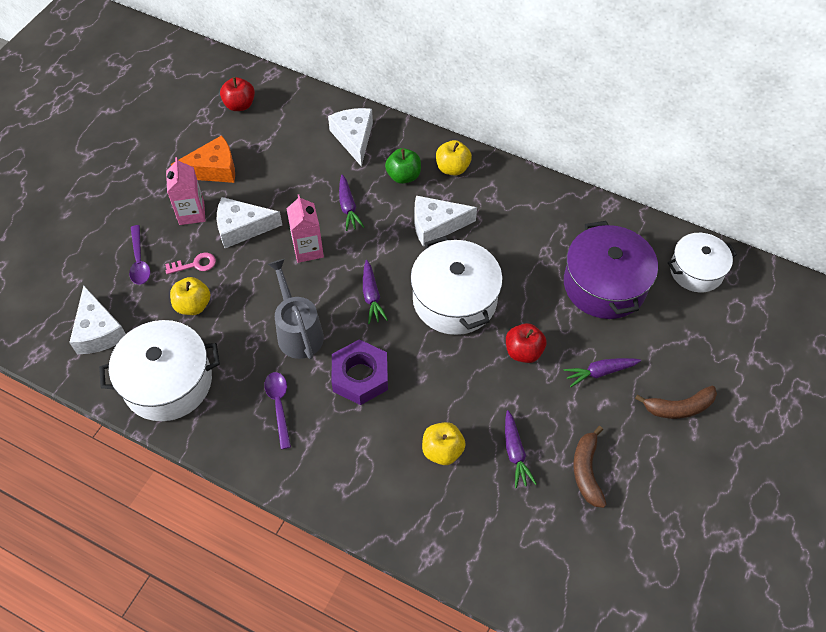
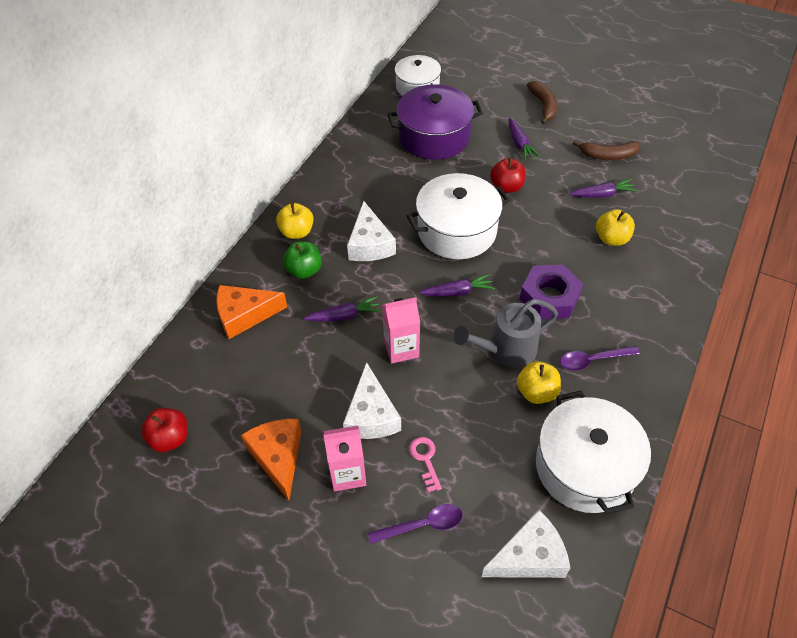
camera: 90 degrees left, 5 degrees down
(193, 305) = (482, 454): yellow apple -> yellow apple (536, 392)
(354, 138) = (244, 315): white cheese -> orange cheese

